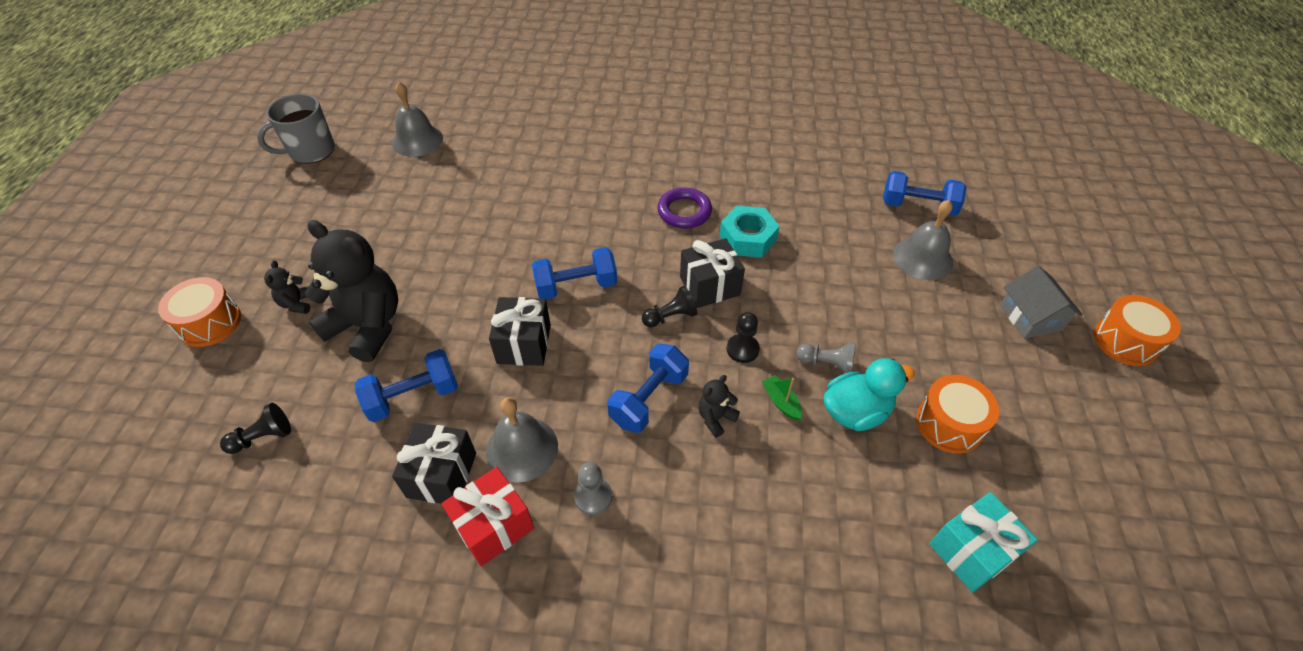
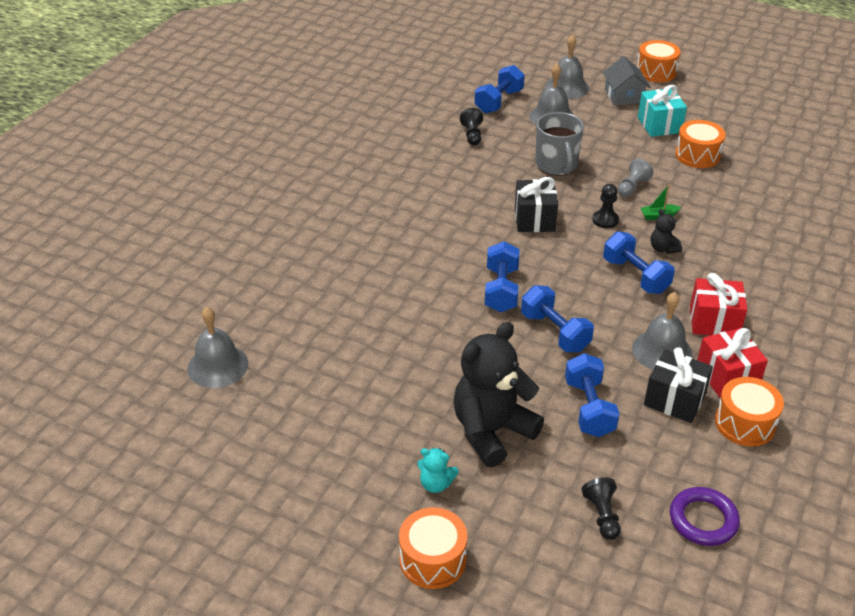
camera: 70 degrees left, 10 degrees down
(297, 303) = (436, 484): black teddy bear -> turquoise teddy bear
(311, 151) = (173, 461): grey mug -> grey mug (556, 165)
(415, 557) = (745, 423): none -> orange drum
(524, 344) = (555, 332): black gift -> blue dumbbell
(593, 497) = (714, 321): grey pawn -> red gift
(670, 316) = (558, 246): black pawn -> black pawn (472, 135)
(684, 211) = (441, 211): purple ring -> purple ring (703, 520)
(748, 238) = (490, 187): turquoise nut -> none
(855, 412) = (677, 187): turquoise duck -> none
(971, 551) = (786, 178): turquoise gift -> turquoise gift (659, 125)
(1001, 257) = (567, 87): none -> grey bell
(1030, 317) = (624, 96): grey house -> grey house turned 75 degrees clockwise

